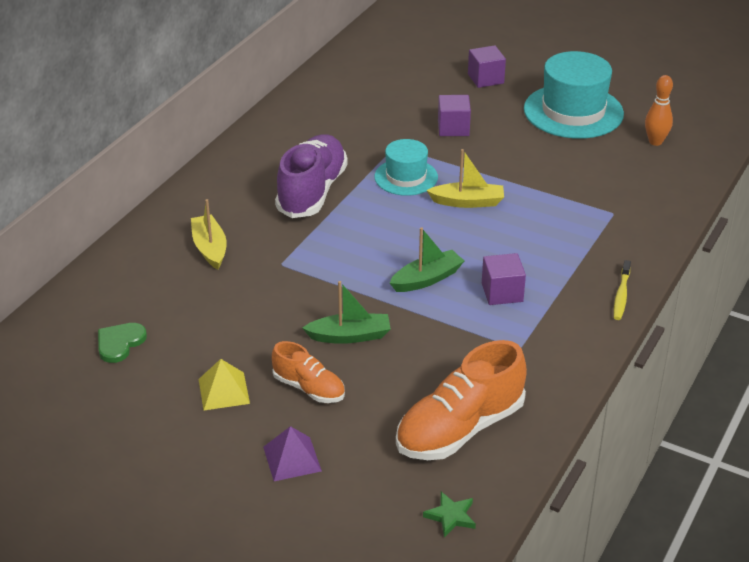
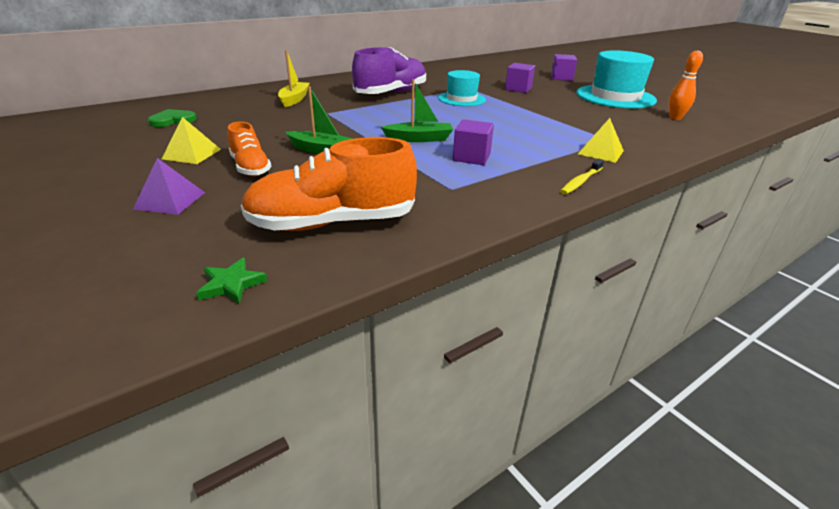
camera: 25 degrees right, 5 degrees down
(468, 202) = (494, 115): yellow boat -> none
(614, 239) = (600, 152): none -> yellow pyramid

